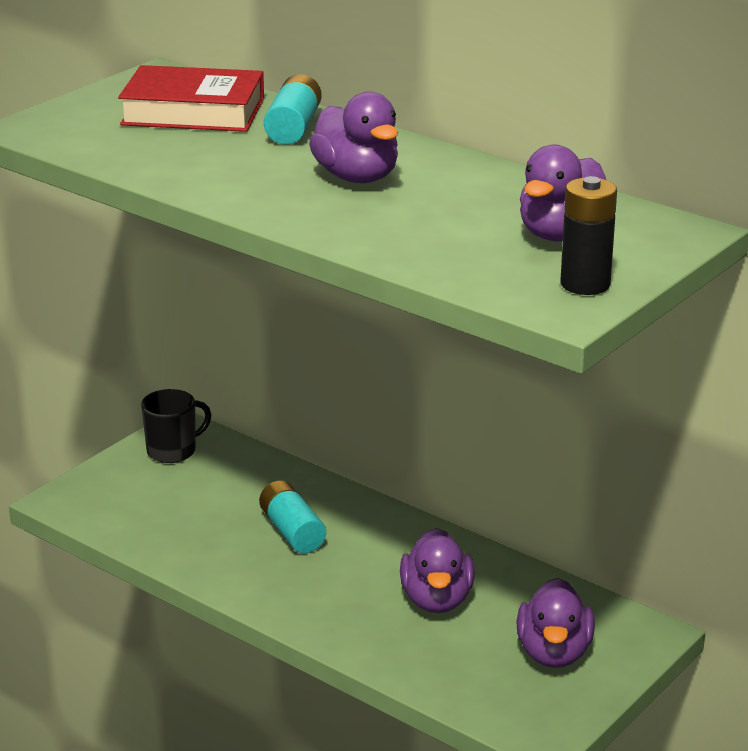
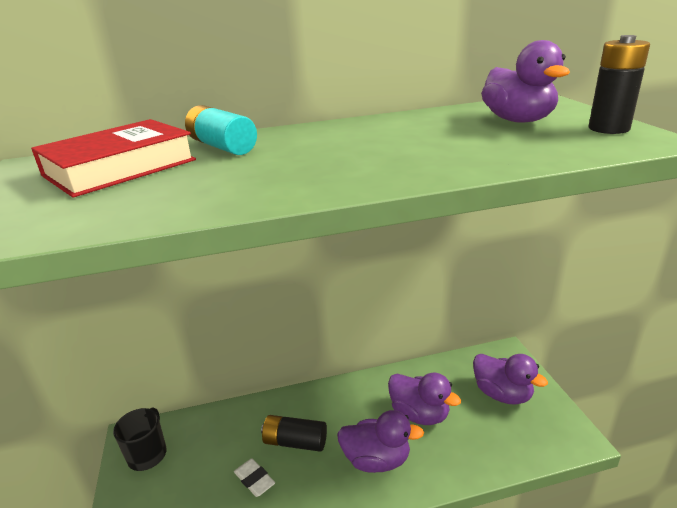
camera: 50 degrees left, 0 degrees up
(217, 530) = (254, 480): none -> white eraser
(292, 531) = (295, 442): turquoise battery -> black battery
(357, 177) = (342, 147): purple duck -> purple duck (376, 460)

